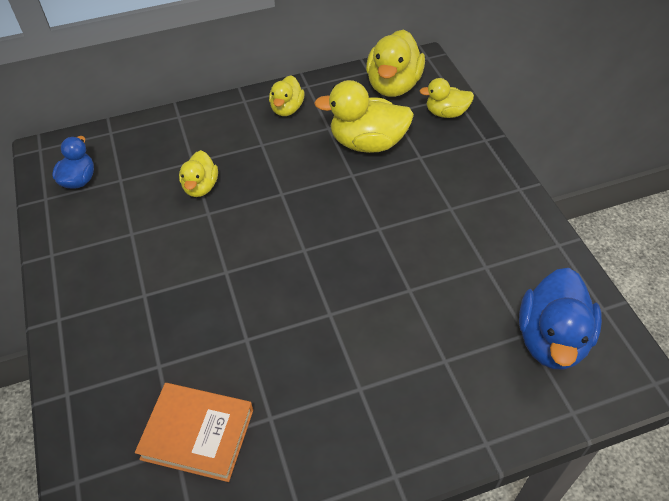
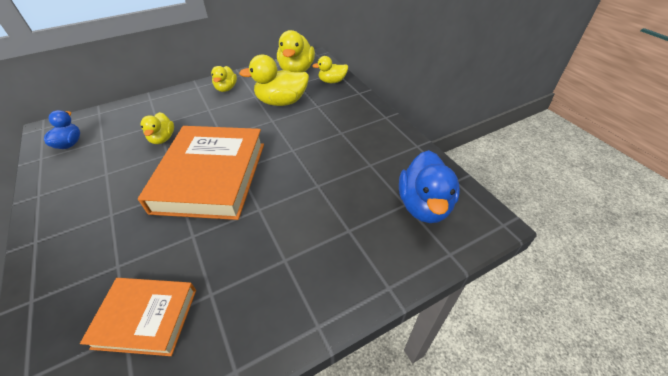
camera: 10 degrees left, 5 degrees down
(267, 256) = (211, 176): none -> orange book

